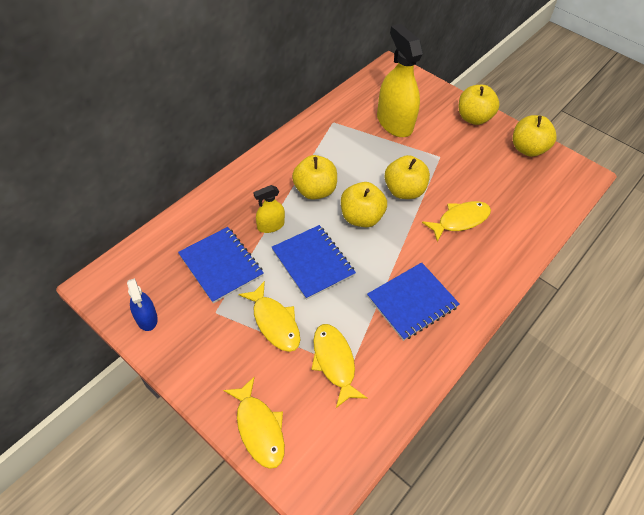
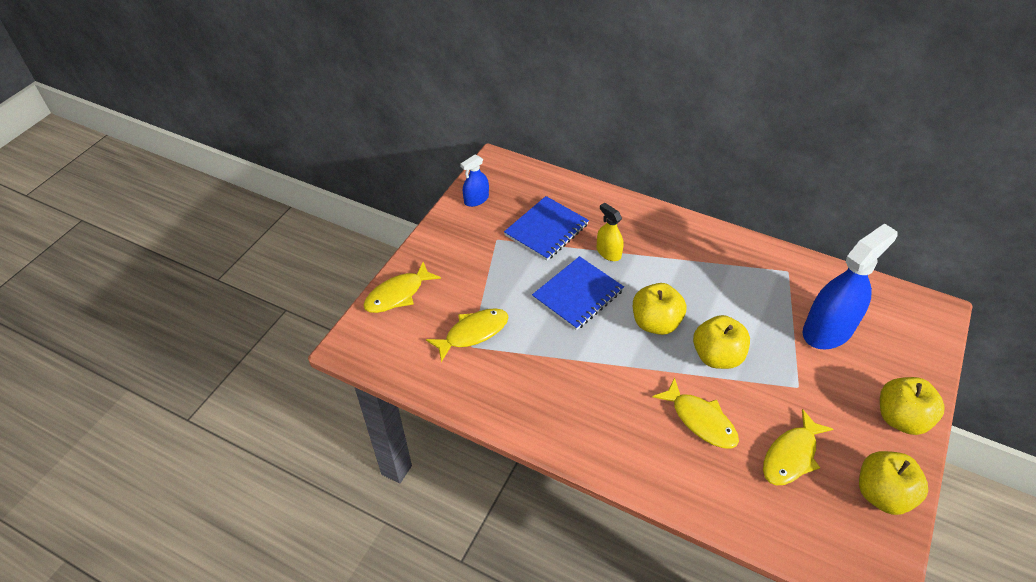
camera: 80 degrees right, 5 degrees down
(274, 322) = (500, 281): yellow fish -> yellow fish (791, 455)
(314, 191) = (672, 276): yellow apple -> none
(394, 123) = (828, 330): yellow spray bottle -> blue spray bottle
(412, 302) = (563, 386): blue notebook -> none

